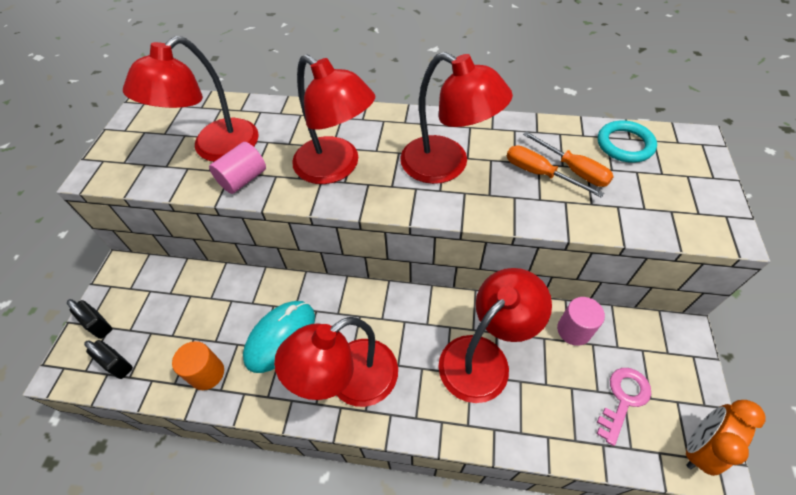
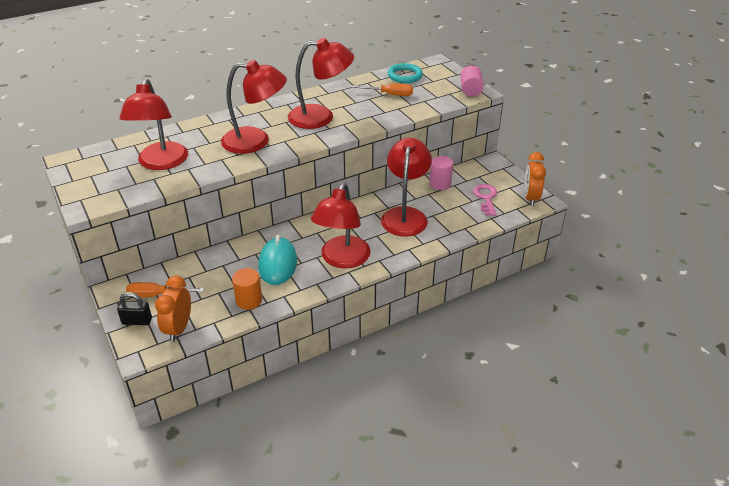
camera: 40 degrees left, 15 degrees down
(117, 364) = (179, 329): black padlock -> orange clock
(243, 179) = (201, 168): pink cylinder -> pink cylinder (470, 90)
(539, 174) = (374, 102): orange screwdriver -> orange screwdriver (157, 295)

